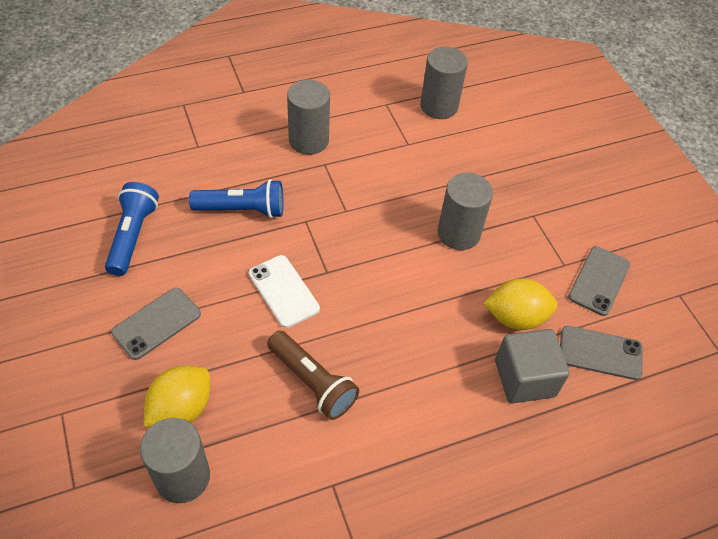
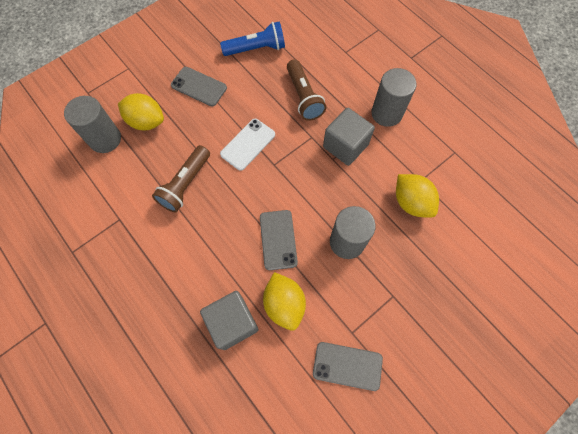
camera: 75 degrees right, 15 degrees up
(243, 210) = (304, 97): blue flashlight -> brown flashlight
(334, 192) = (345, 146): none -> grey cube
(431, 161) = (411, 202): none -> yellow lemon
(439, 106) = (476, 191): grey cylinder -> none
(600, 353) = (275, 379): grey phone -> grey phone (278, 239)

